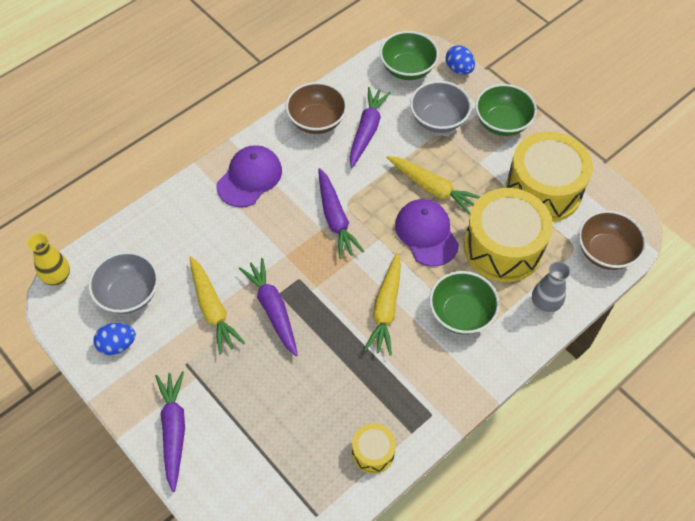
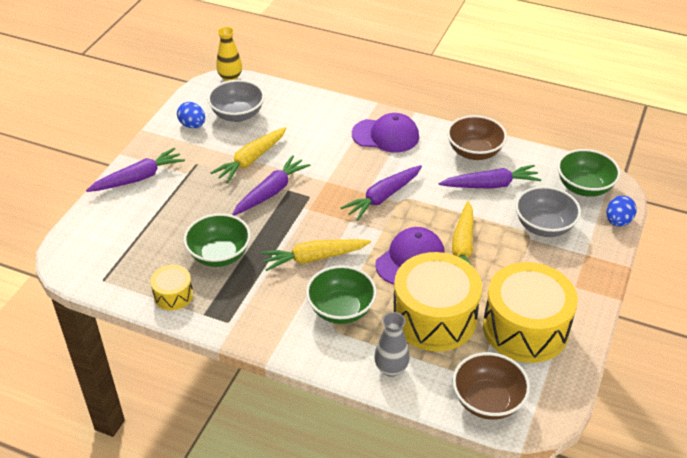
camera: 65 degrees right, 15 degrees down
(502, 123) = (581, 272): green bowl -> green bowl (219, 255)

